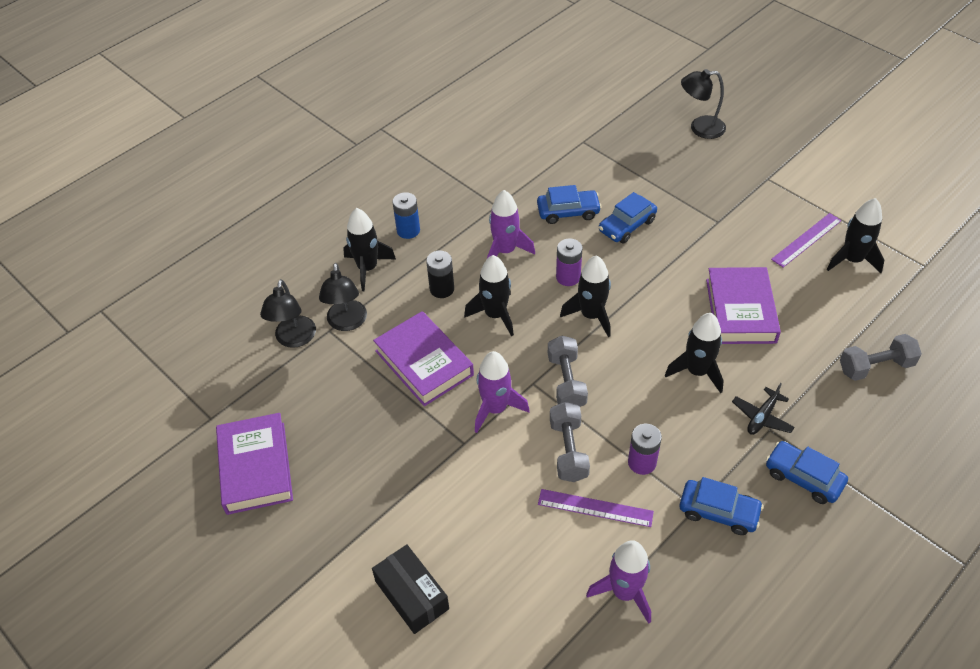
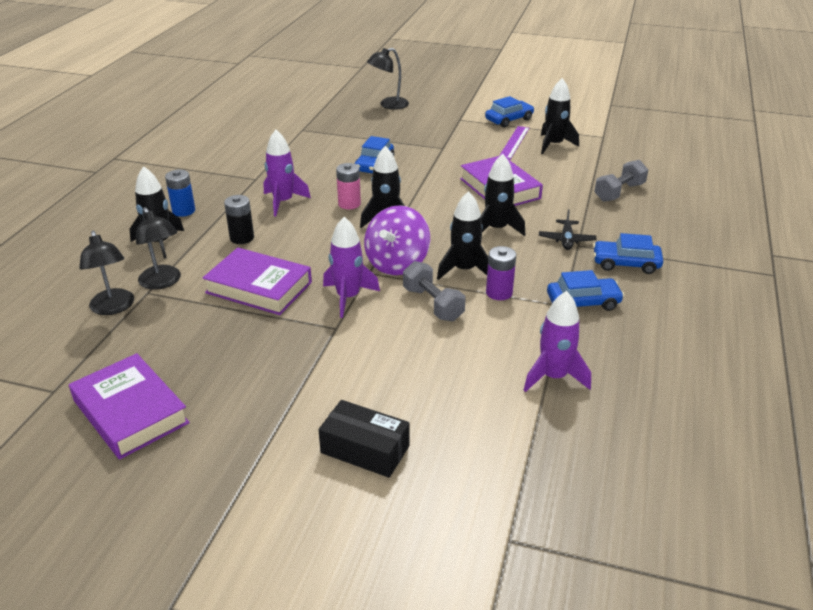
camera: 30 degrees left, 15 degrees down
(495, 315) = (303, 241): black rocket -> black rocket (464, 270)
(566, 382) = (397, 263): grey dumbbell -> purple spinning top
(568, 212) = (320, 168): blue car -> blue car (509, 120)
(568, 277) = (349, 204): purple battery -> pink battery
(595, 508) = (484, 332): purple ruler -> none

